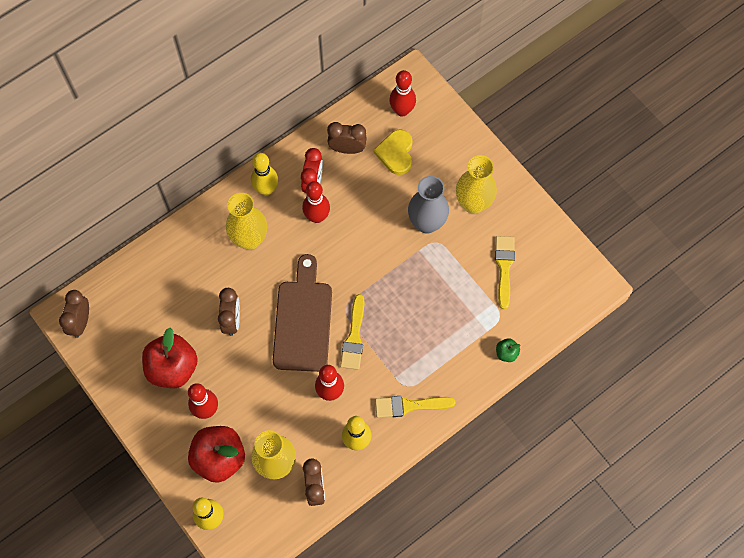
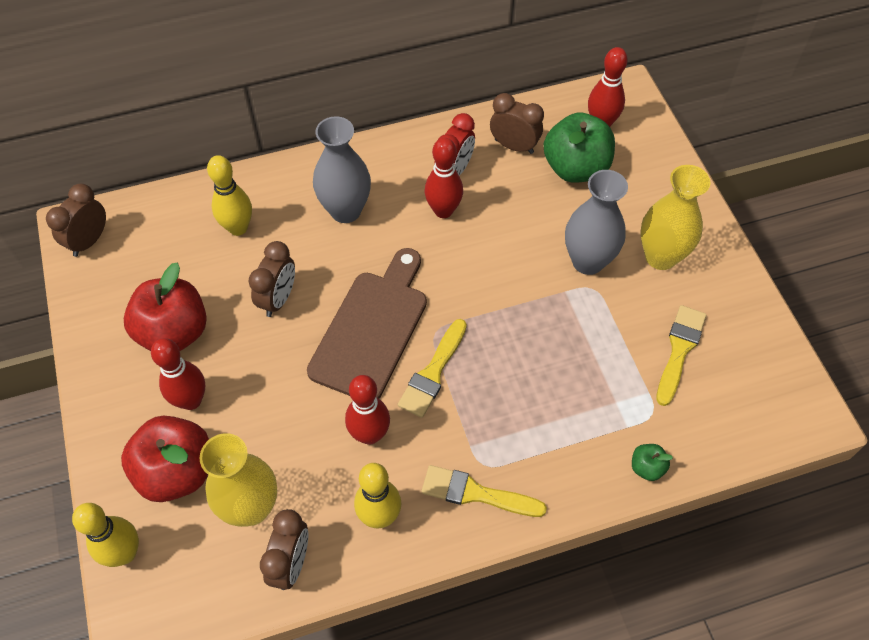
camera: 20 degrees right, 10 degrees down
(249, 239) = (345, 210): yellow vase -> grey vase
(266, 189) = (392, 161): yellow bowling pin -> yellow bowling pin (238, 228)
(396, 153) = (575, 168): yellow heart -> green apple

